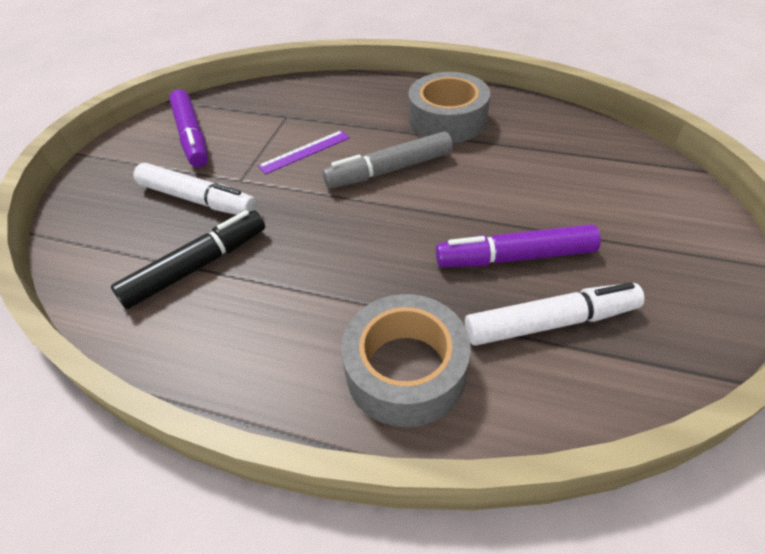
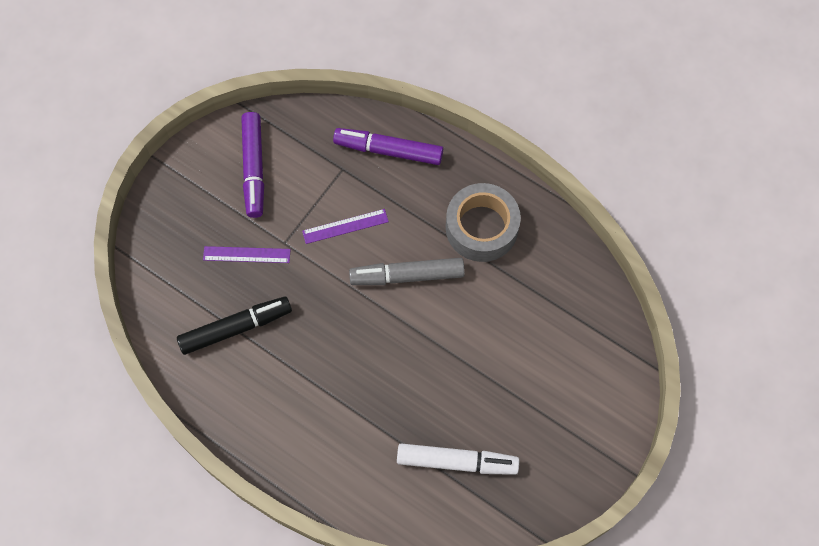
camera: 15 degrees right, 20 degrees up
(197, 199) = (246, 255): white marker -> purple ruler
(406, 370) = (351, 463): grey tape -> none
(516, 257) = (462, 401): purple marker -> purple marker (389, 150)

